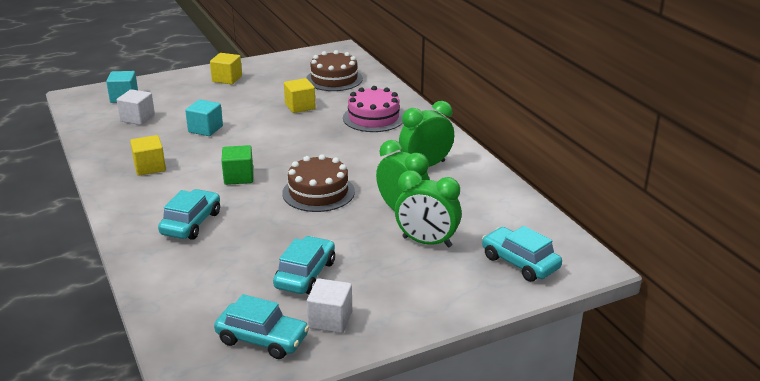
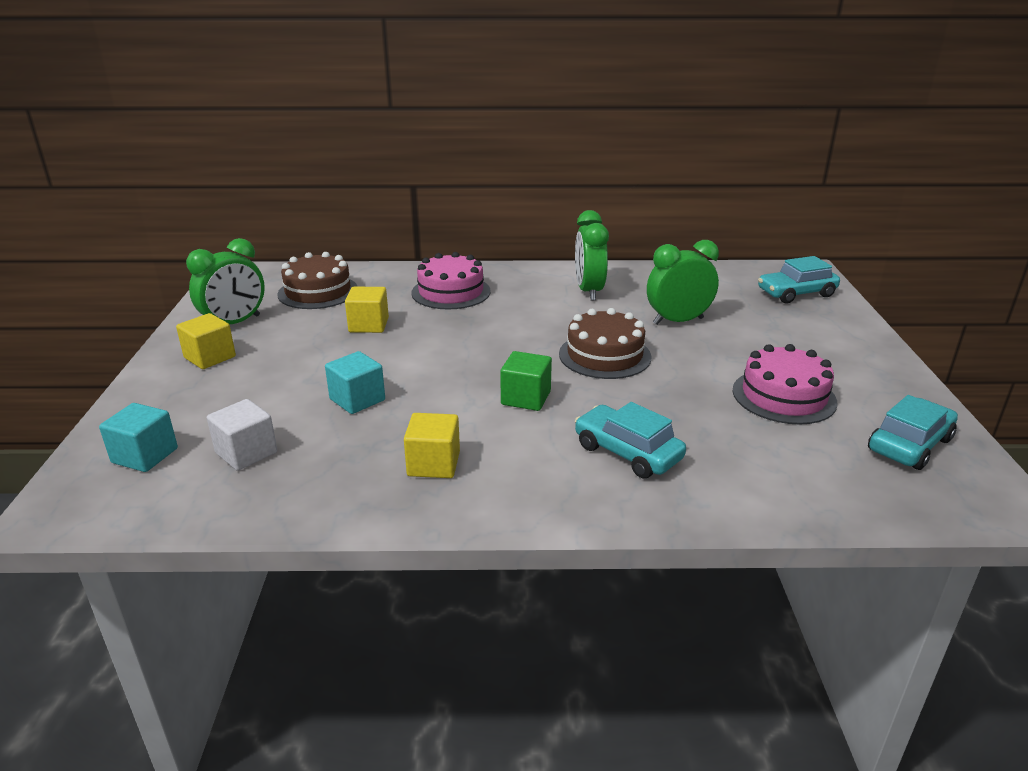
camera: 65 degrees left, 0 degrees up
(305, 274) = (784, 396): turquoise car -> pink cake
(330, 320) = (876, 398): white cube -> none
(426, 242) = (743, 323): green clock -> green clock (234, 323)

